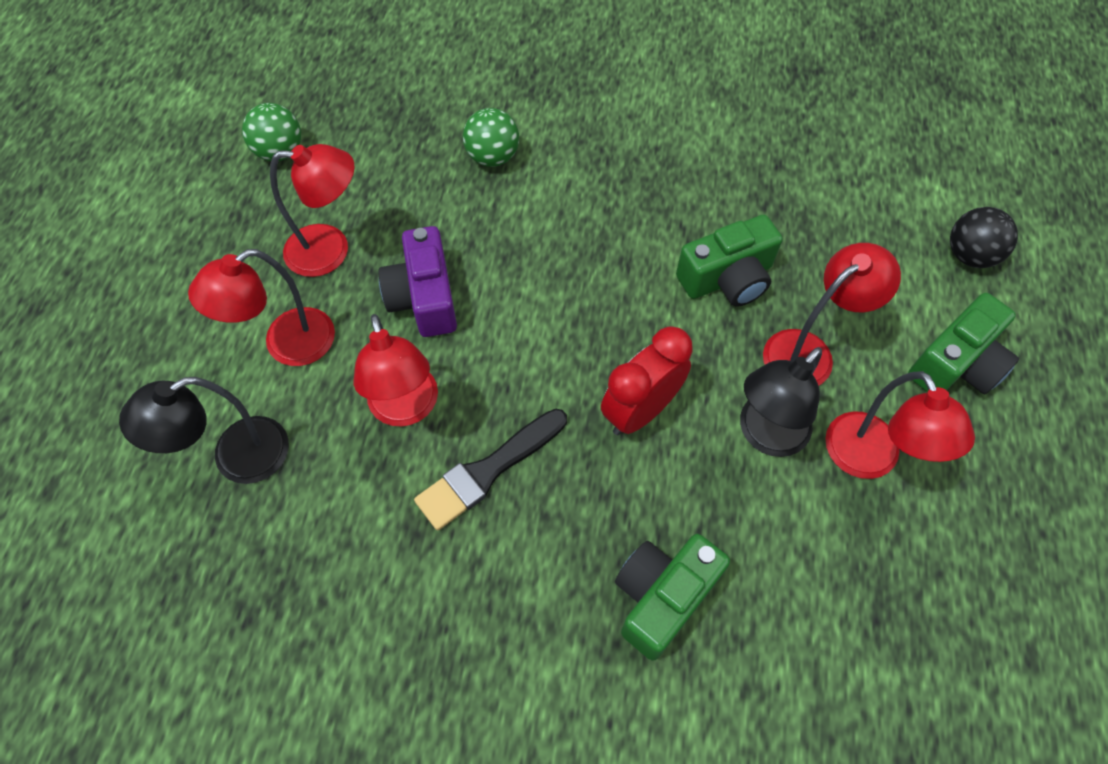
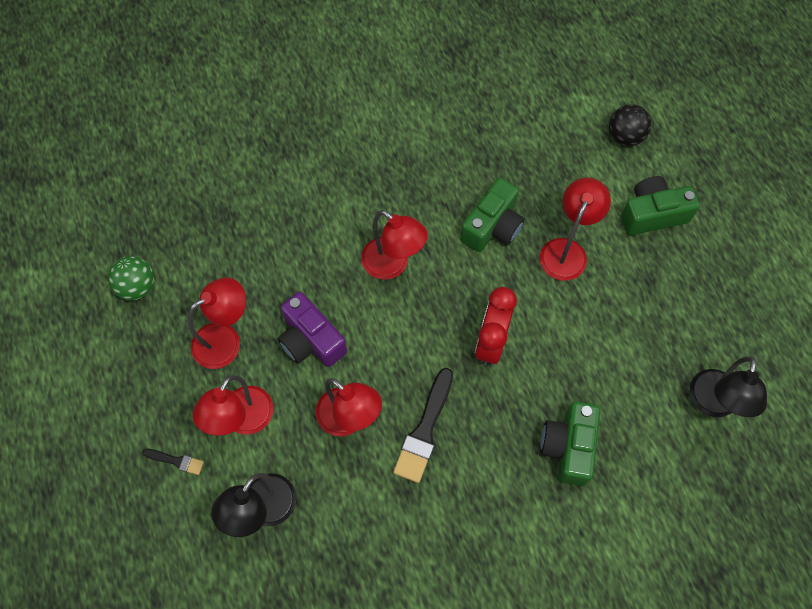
camera: 30 degrees left, 5 degrees up
(185, 350) = (176, 461): none -> black brush
(492, 157) = (290, 215): green ball -> none
(765, 435) = (570, 318): black lamp -> black lamp (712, 404)
(869, 460) = (636, 301): red lamp -> red lamp (393, 265)
(956, 364) = (652, 214): green camera -> green camera turned 120 degrees counterclockwise

